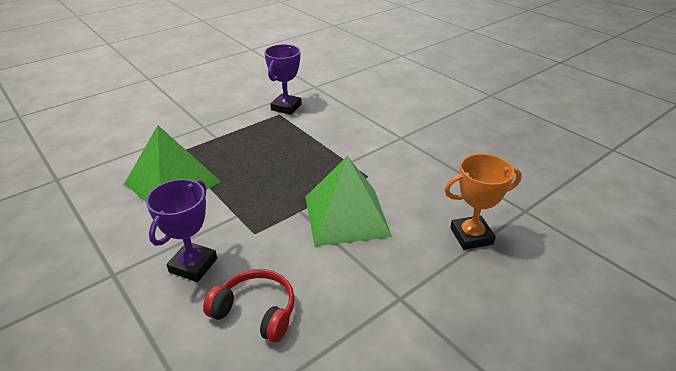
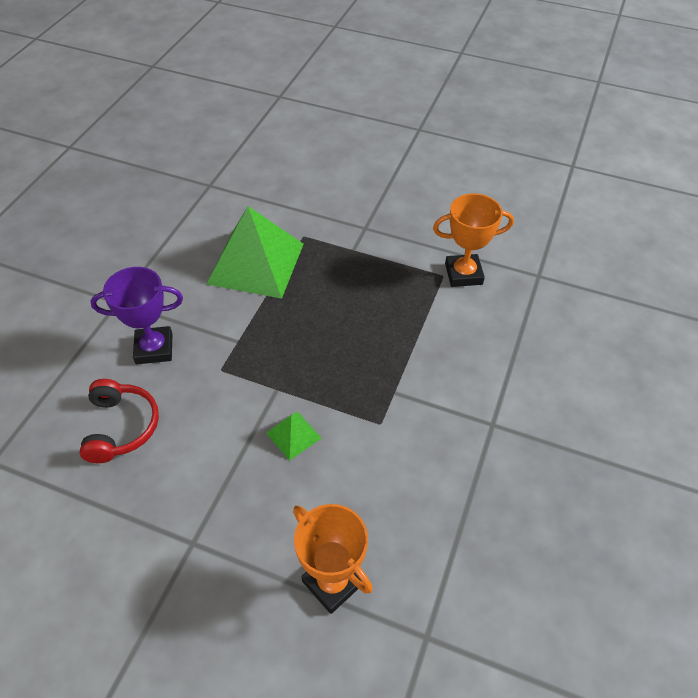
camera: 60 degrees right, 15 degrees up
(286, 107) = (463, 274): purple trophy -> orange trophy
(346, 215) = (293, 435): green pyramid -> green pyramid, size x0.43

